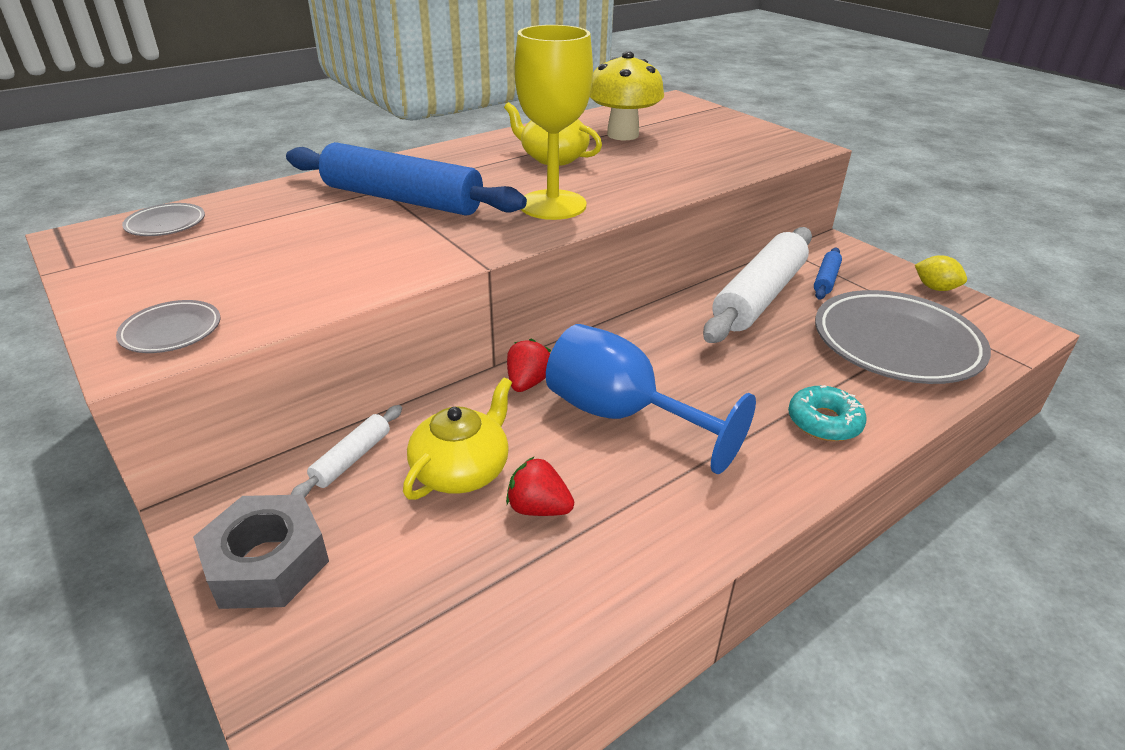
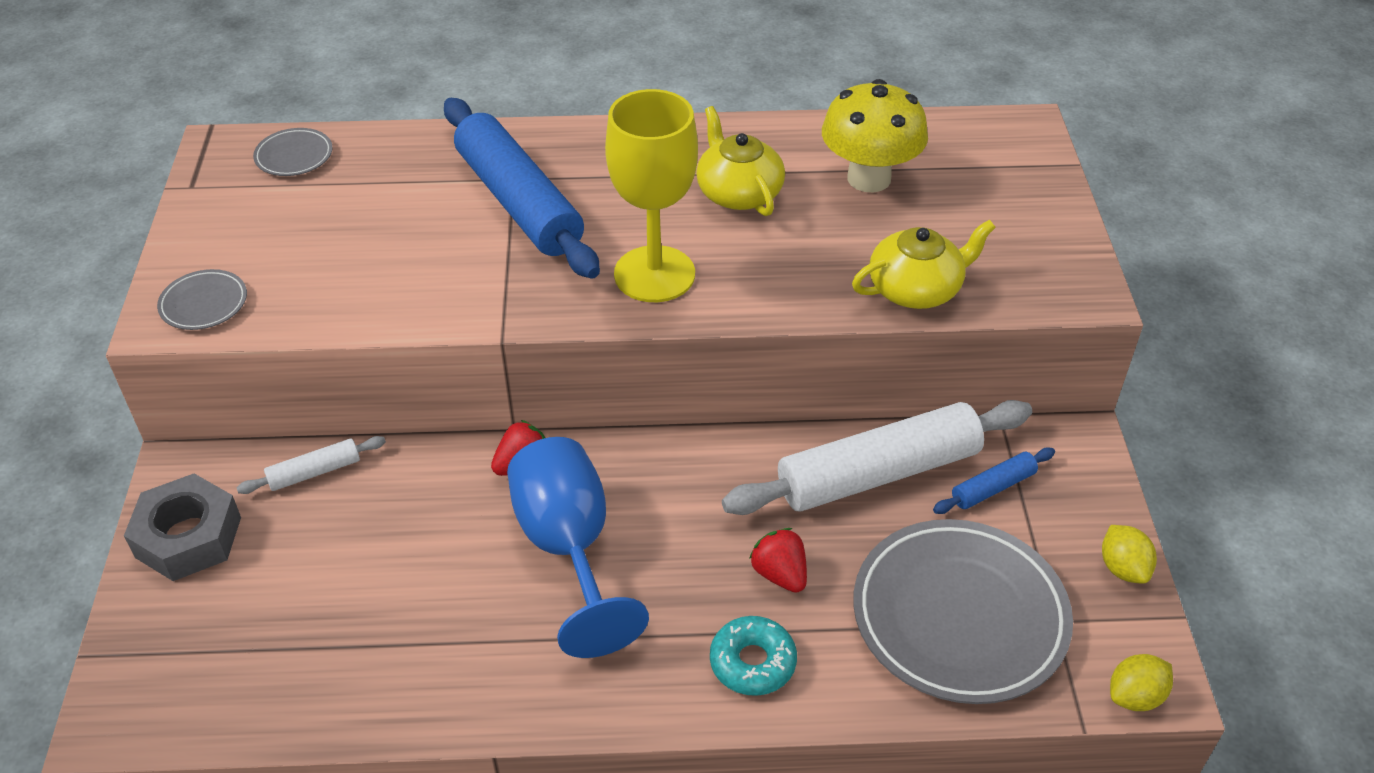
camera: 35 degrees right, 10 degrees up
(462, 470) = (385, 530): yellow teapot -> yellow teapot (916, 289)
(538, 508) = (408, 602): red strawberry -> red strawberry (780, 574)
(1025, 339) = (1135, 696): none -> yellow lemon

